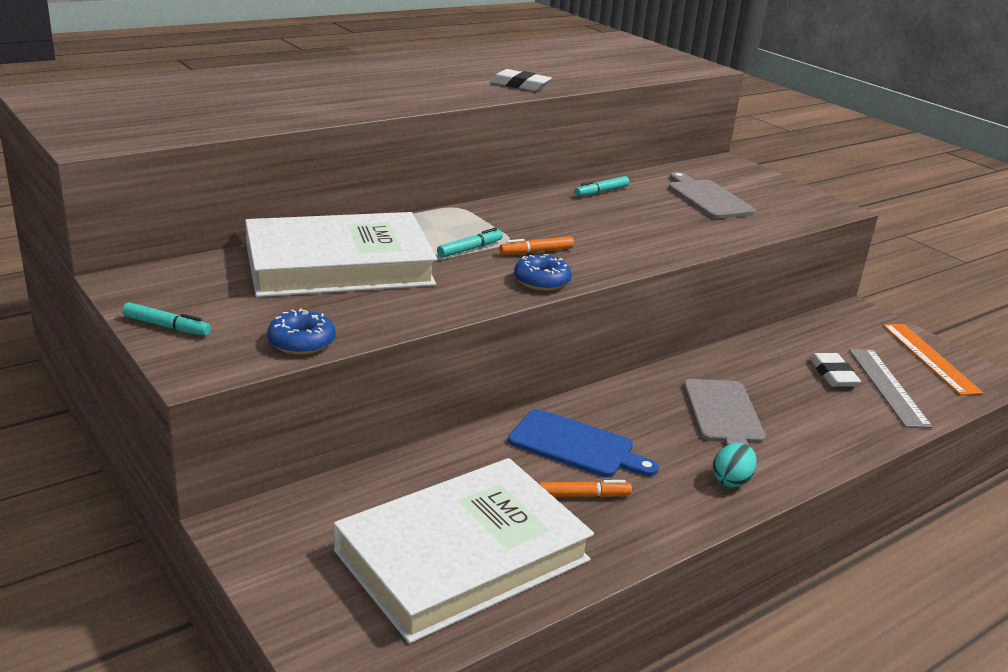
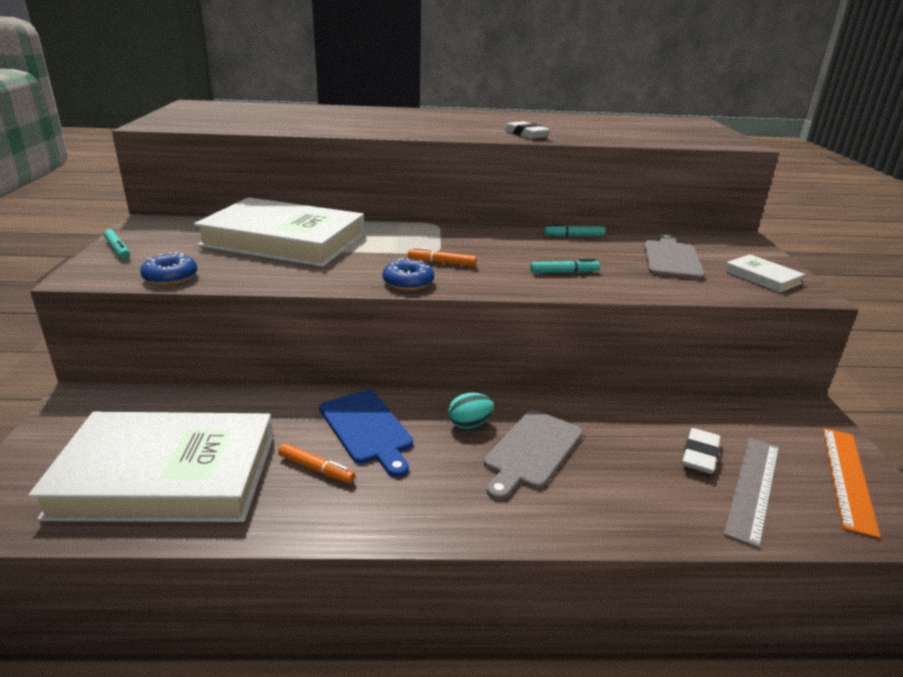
camera: 35 degrees right, 0 degrees up
(470, 249) = (393, 250): turquoise marker -> turquoise marker (564, 272)
(731, 480) = (460, 509): turquoise egg -> turquoise egg (469, 424)
(790, 201) = (762, 277): none -> white book

